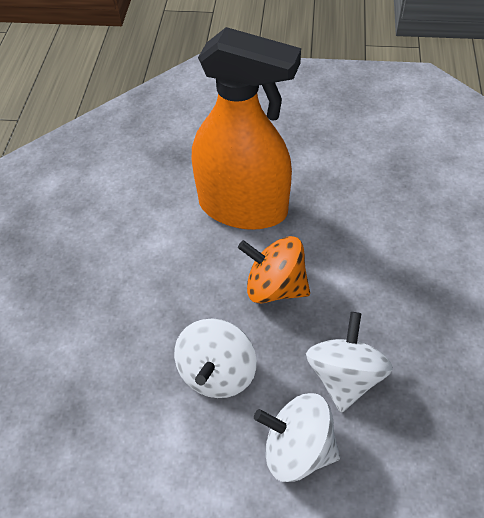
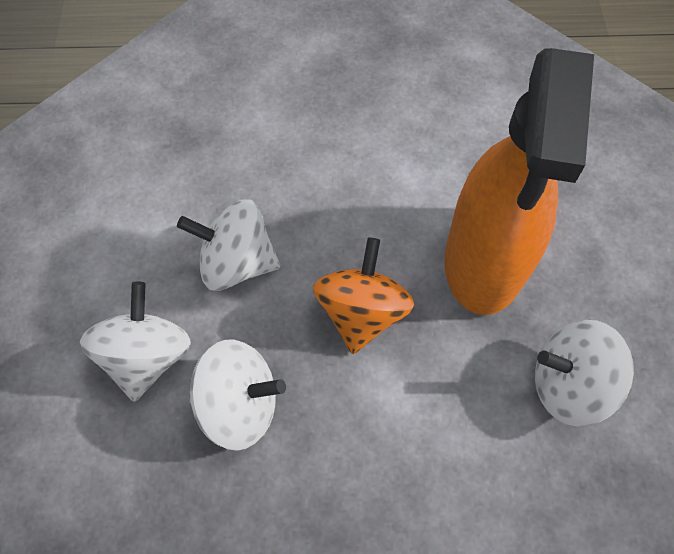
camera: 80 degrees right, 10 degrees up
(339, 179) = (568, 385): none -> white spinning top

